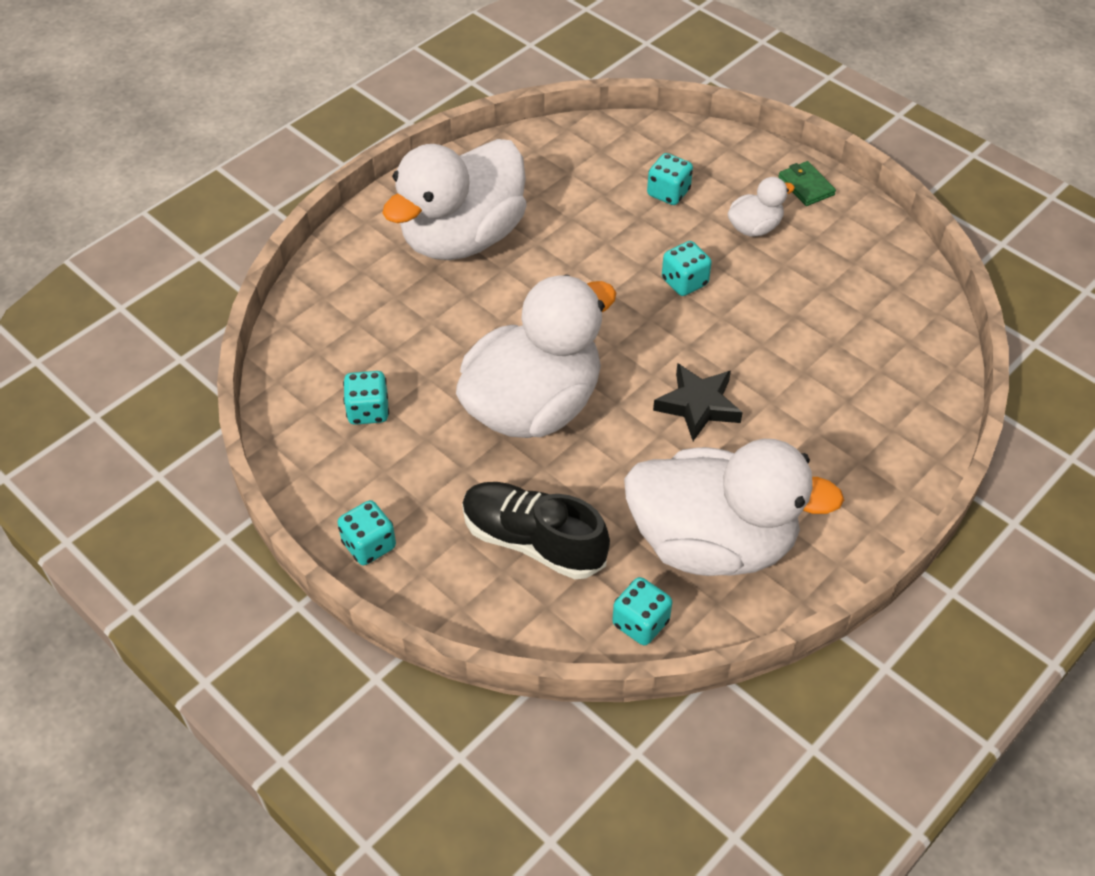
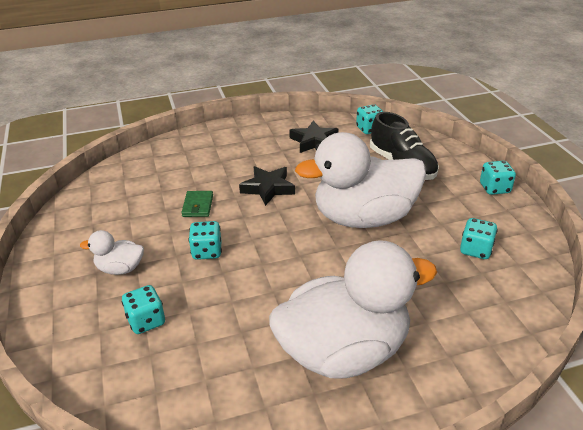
camera: 150 degrees left, 15 degrees down
(712, 542) = (314, 141): white duck -> black star
(806, 186) = (47, 284): green wallet -> green wallet (198, 206)

